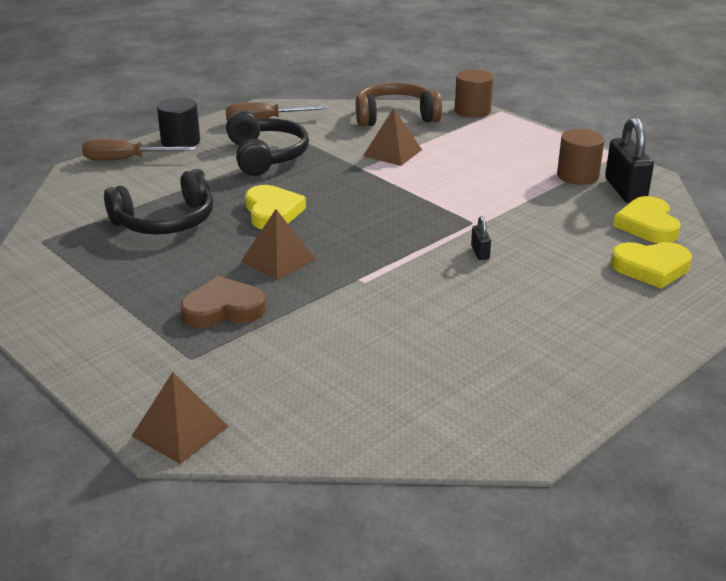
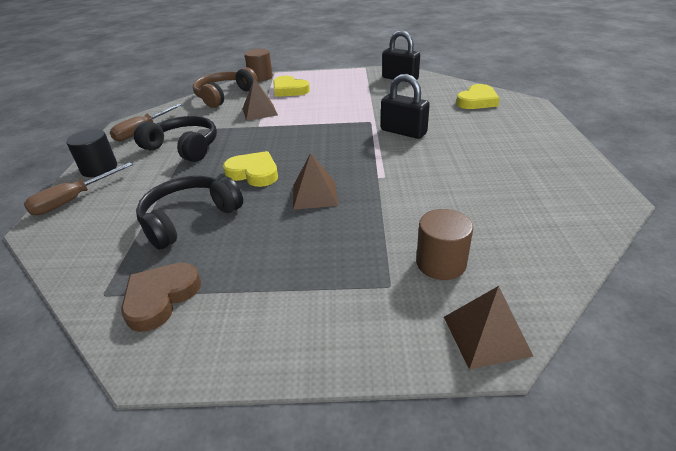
camera: 45 degrees left, 5 degrees up
(165, 221) = (189, 218): black headphones -> black headphones turned 150 degrees counterclockwise
(223, 309) = (343, 243): brown heart -> brown heart (161, 298)
(480, 252) = (403, 132): black padlock -> black padlock, size x2.14
(577, 176) = (369, 82): brown cylinder -> brown cylinder (441, 263)
(647, 225) = (438, 87): yellow heart -> yellow heart (289, 90)

